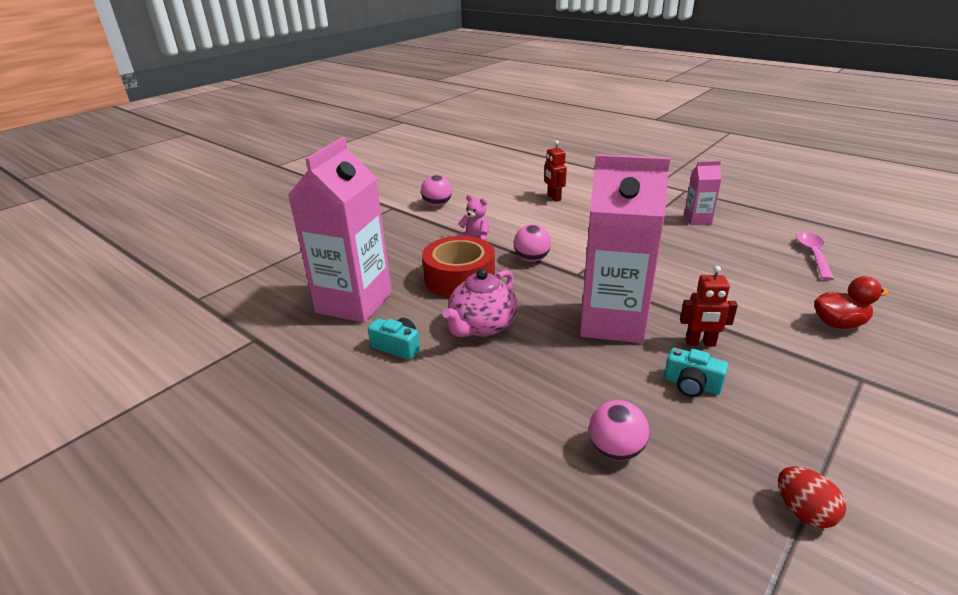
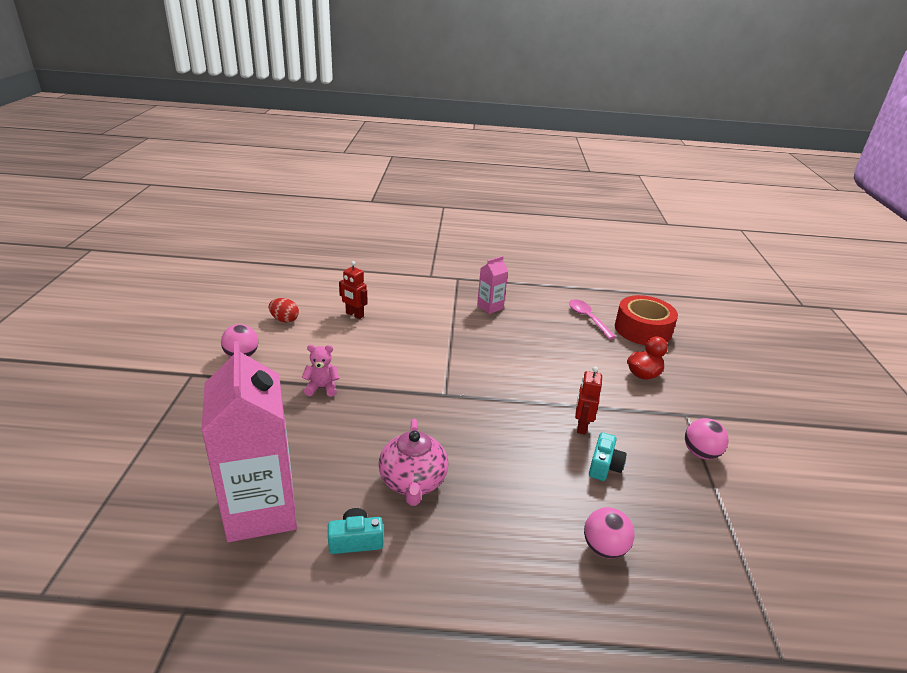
camera: 40 degrees left, 0 degrees up
(459, 278) = (346, 438): red tape -> red tape (643, 329)
(531, 259) = (393, 392): pink ball -> pink ball (700, 453)
(612, 322) = (510, 432): pink carton -> none
(691, 385) = (604, 466): turquoise camera -> turquoise camera turned 60 degrees counterclockwise
(700, 343) = (581, 426): red robot -> red robot turned 135 degrees clockwise
(803, 511) = (731, 532): red egg -> red egg (284, 320)

